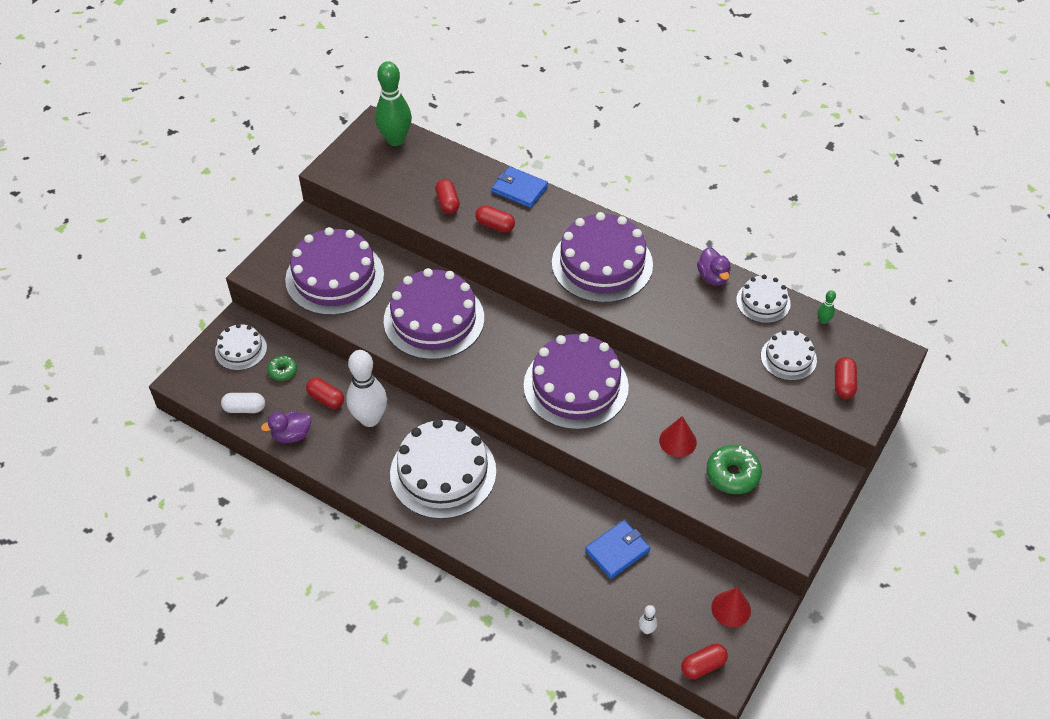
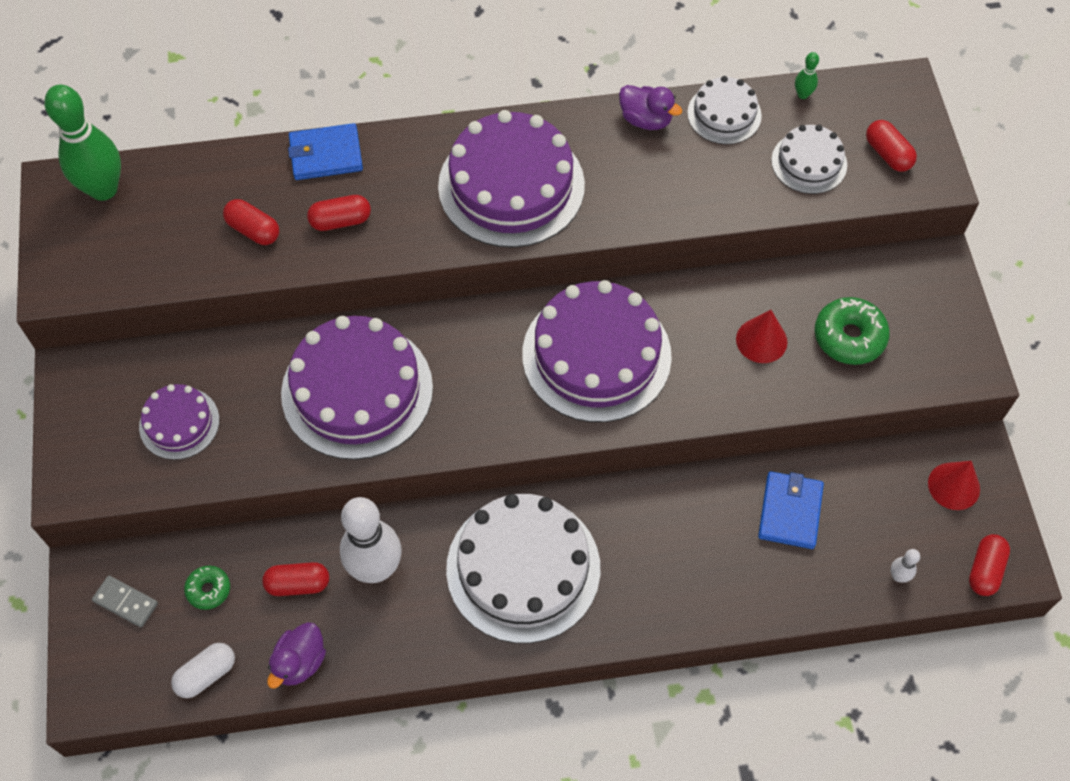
camera: 40 degrees left, 10 degrees up
(241, 349) = (125, 602): white cake -> grey domino
(335, 277) = (179, 423): purple cake -> purple cake, size x0.52

